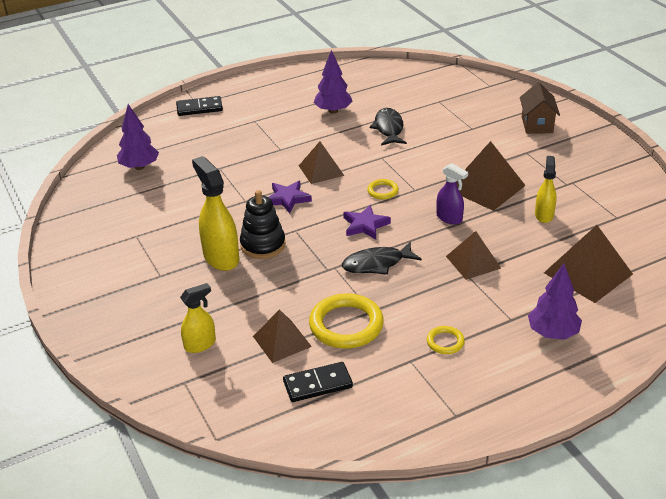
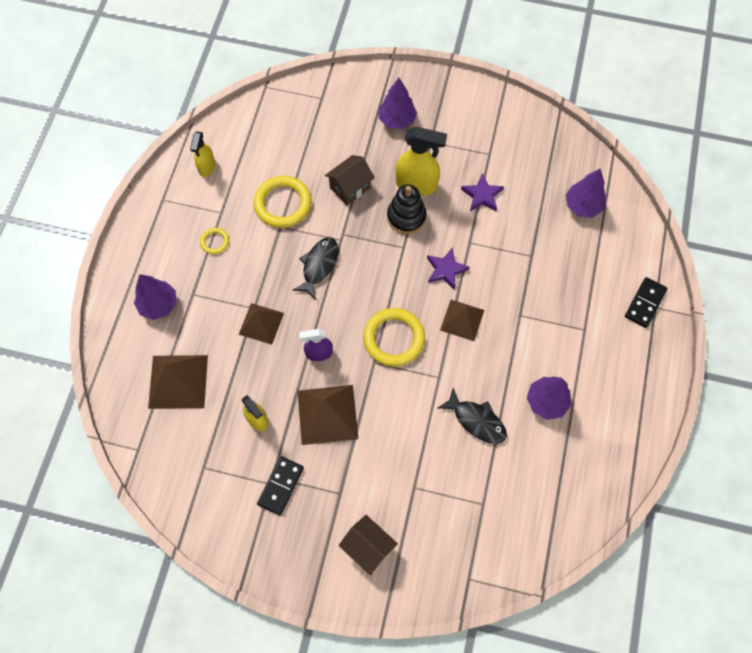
camera: 130 degrees right, 30 degrees up
(156, 311) = (397, 120): none -> purple tree
(200, 344) = (344, 123): yellow spray bottle -> yellow spray bottle (207, 167)
(273, 294) = (350, 188): none -> brown house
(282, 341) = (304, 163): brown pyramid -> none
(317, 384) = (253, 155): black domino -> black domino (281, 486)
(365, 225) = (365, 293): purple star -> purple star (482, 195)
(382, 191) = (394, 338): yellow ring -> yellow ring, size x2.01

